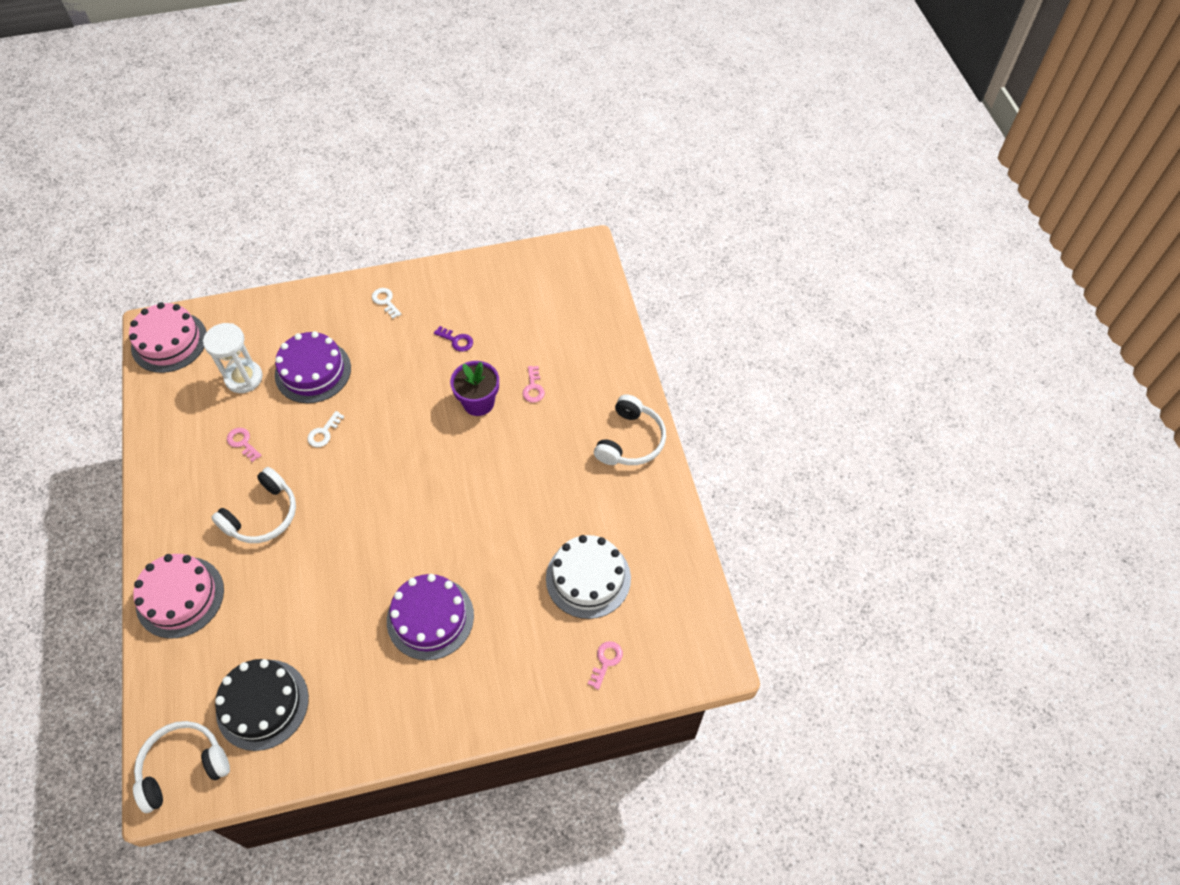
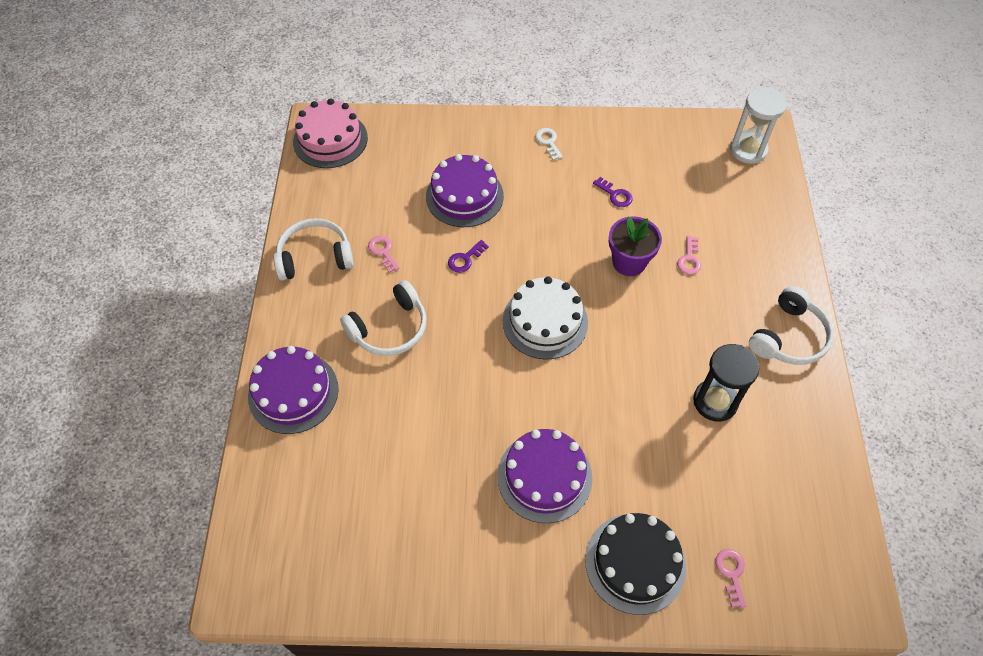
camera: 15 degrees right, 0 degrees up
(180, 597) = (293, 392): pink cake -> purple cake
(183, 767) = (263, 570): white headphones -> white headphones (315, 257)
(244, 378) = (395, 188): white hourglass -> white hourglass (748, 150)
(262, 704) = (355, 525): black cake -> black cake (635, 563)
(324, 432) = (465, 259): white key -> purple key
(573, 514) = (715, 401): none -> black hourglass
(588, 578) = (723, 475): white cake -> white cake (545, 321)
(606, 661) = (731, 573): pink key -> pink key turned 45 degrees counterclockwise

